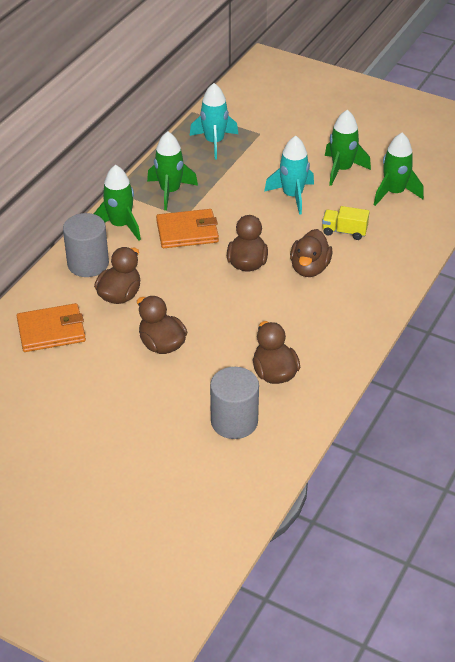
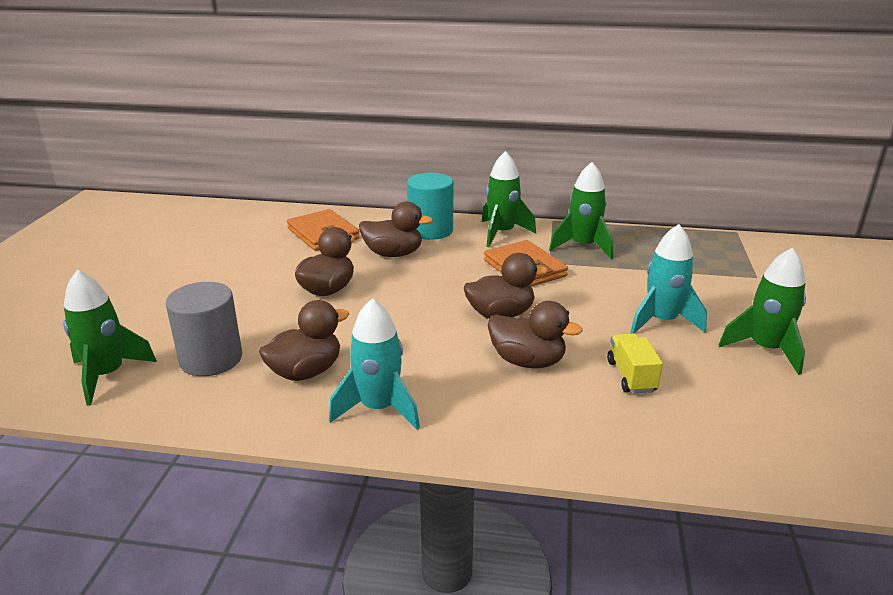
camera: 70 degrees right, 15 degrees down
(88, 264) = (430, 230): grey cylinder -> turquoise cylinder
(214, 142) = (699, 253): turquoise rocket -> turquoise rocket (378, 408)
(309, 268) = (527, 361): brown duck -> brown duck turned 150 degrees counterclockwise
(394, 193) = (772, 407): green rocket -> green rocket (107, 375)

